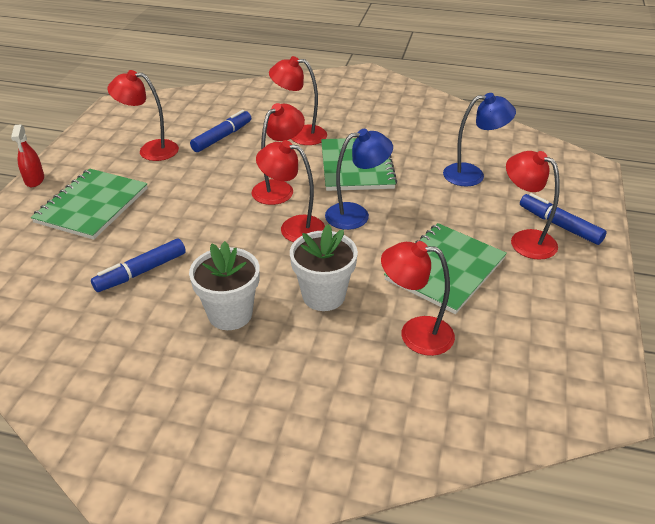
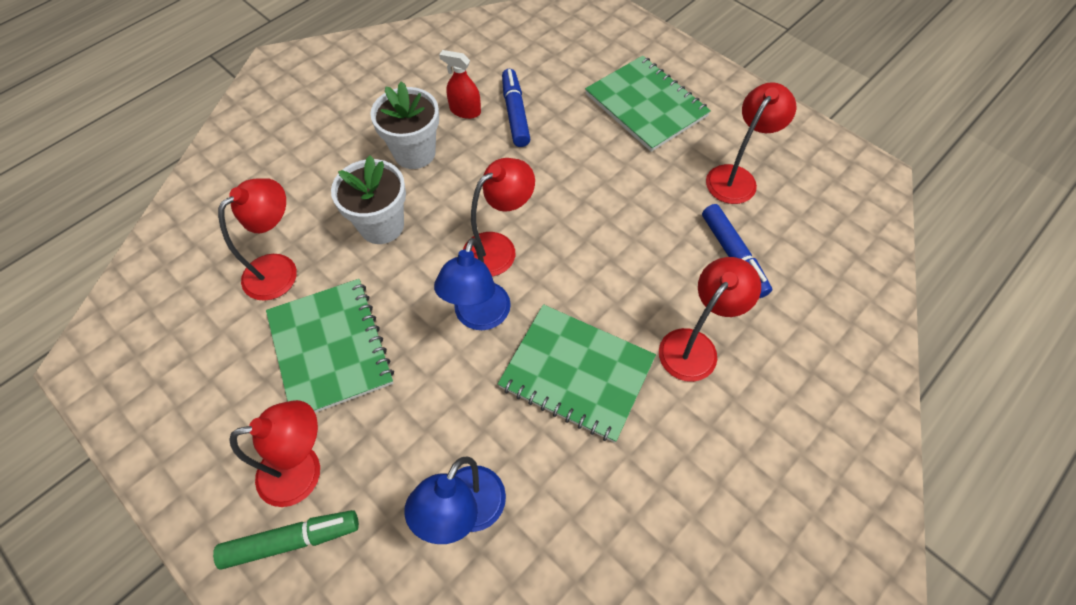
camera: 120 degrees right, 20 degrees up
(34, 180) = (721, 75): red spray bottle -> red spray bottle (465, 111)
(279, 188) = (580, 266): red lamp -> none
(559, 225) = (292, 540): blue marker -> green marker

